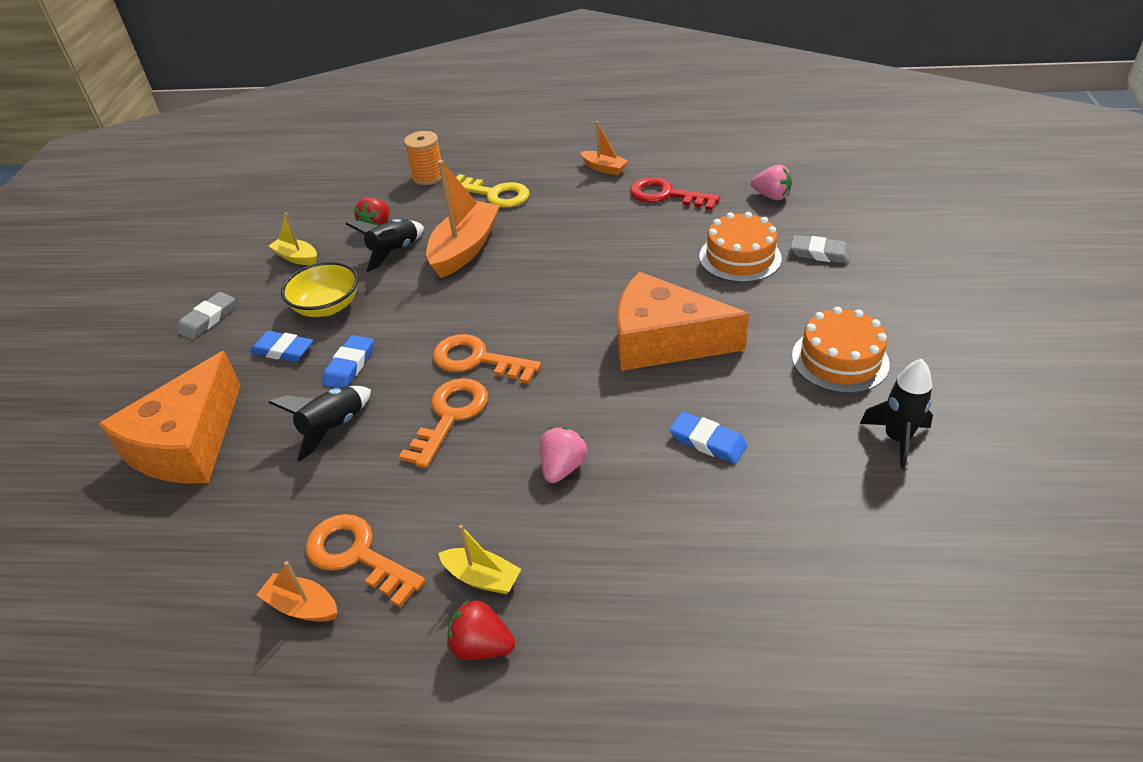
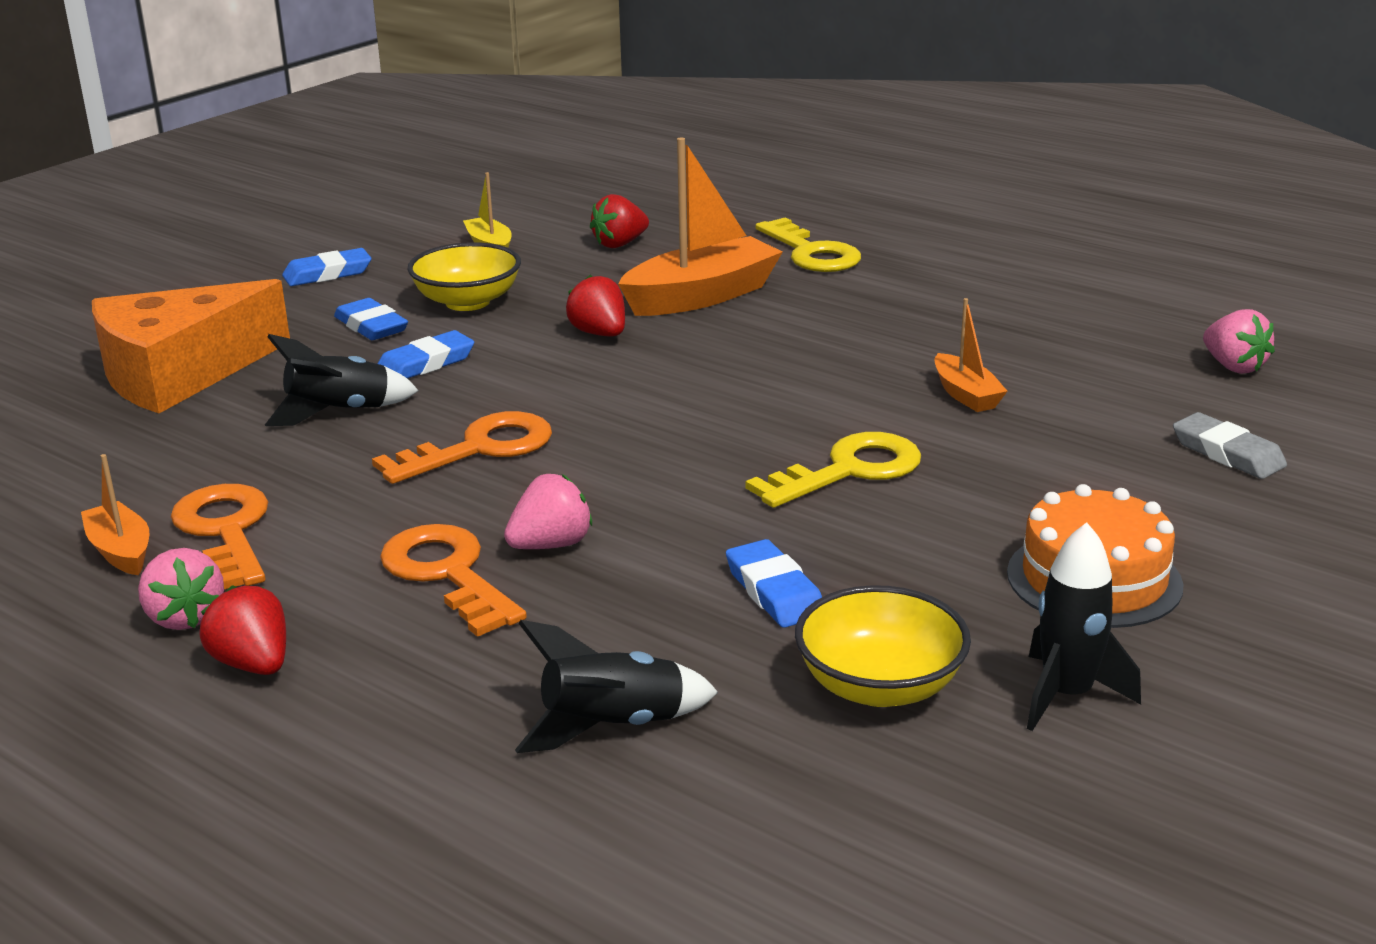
camera: 30 degrees right, 15 degrees down
(208, 319) = (327, 274): grey eraser -> blue eraser
(394, 252) = (610, 274): black rocket -> black rocket (612, 726)
(401, 635) = (185, 617): none -> pink strawberry
(428, 176) = (746, 212): orange spool -> none
(433, 300) = (599, 334): none -> red strawberry
(477, 360) = (578, 407): orange key -> orange key (447, 574)
(482, 578) = (329, 606): yellow boat -> none
(604, 168) = (1004, 266): orange boat -> orange boat (966, 395)
(663, 341) = (849, 470): orange cheese -> yellow key
(666, 195) = (1060, 320): red key -> none
(740, 257) = (1086, 419): orange cake -> none
(815, 477) = (879, 686): none -> yellow bowl

